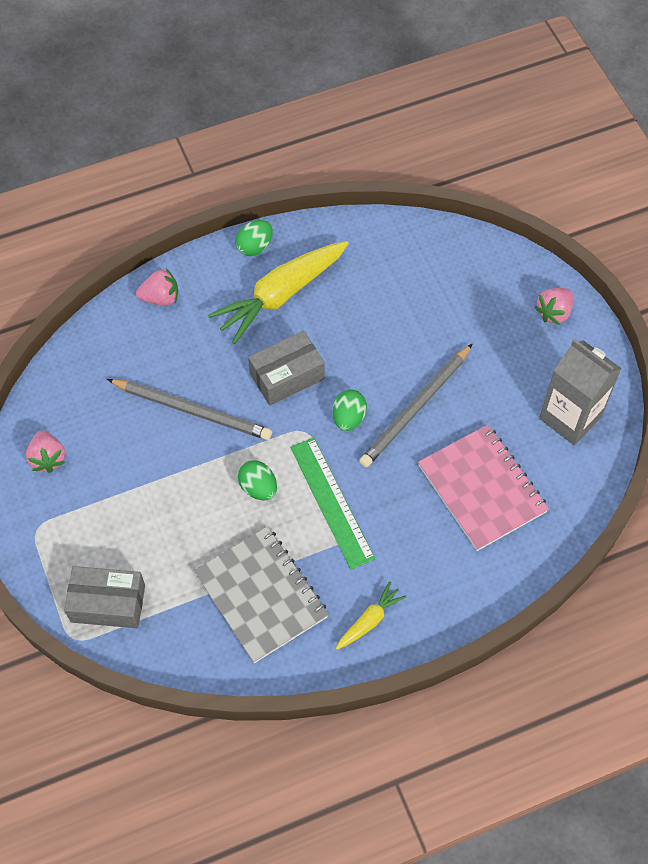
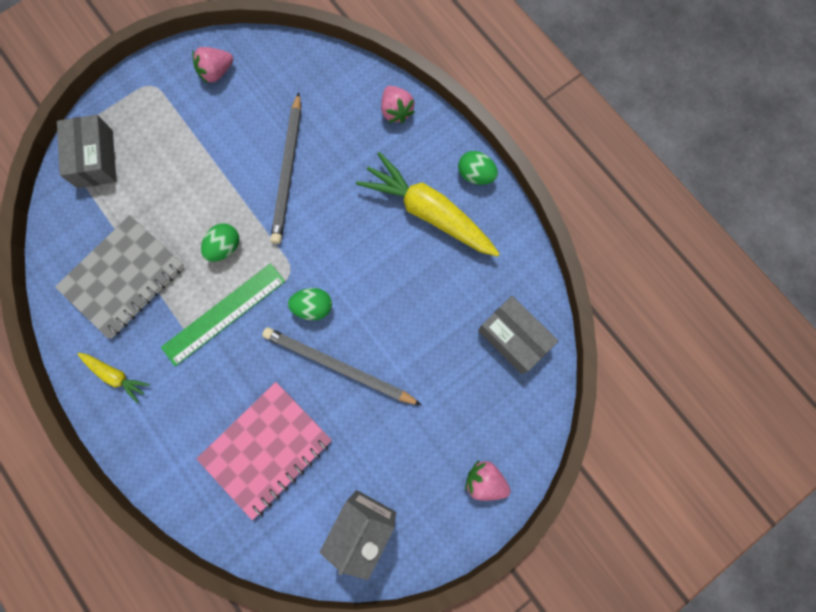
camera: 75 degrees right, 15 degrees up
(287, 376) = (343, 241): grey box -> grey box (514, 338)

